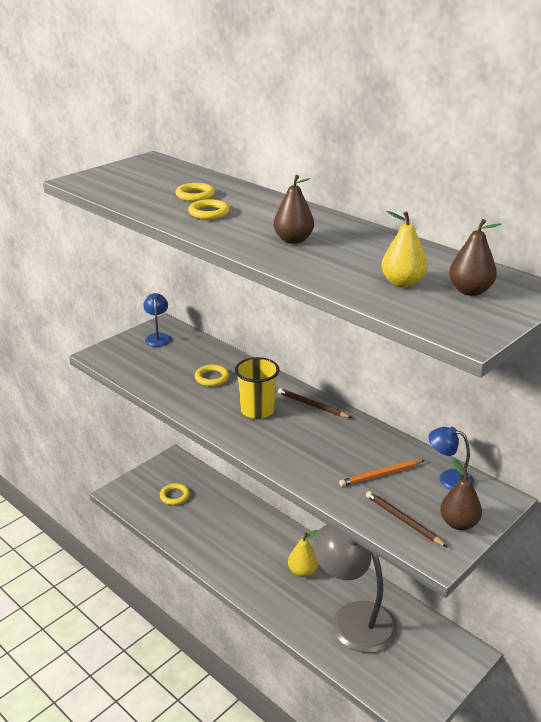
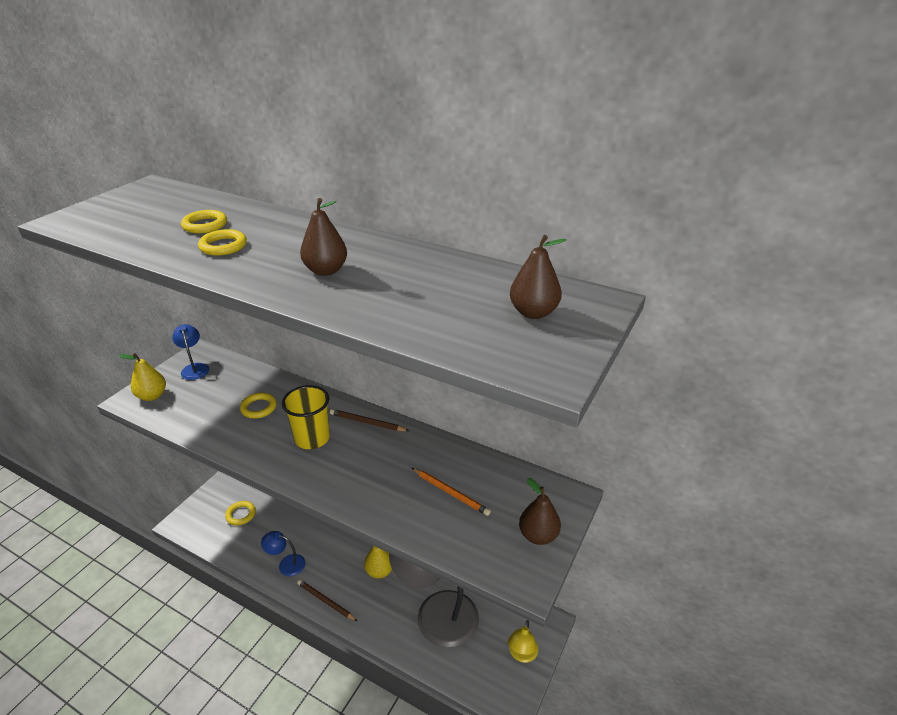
camera: 15 degrees left, 5 degrees up
(381, 475) = (450, 492): orange pencil -> orange pencil turned 105 degrees counterclockwise
(402, 283) = (459, 312): yellow pear -> yellow pear (152, 396)
(403, 520) = (484, 544): brown pencil -> brown pencil (325, 601)
(435, 675) = (521, 654): none -> yellow lamp
(448, 478) = (516, 483): blue lamp -> blue lamp (286, 564)

